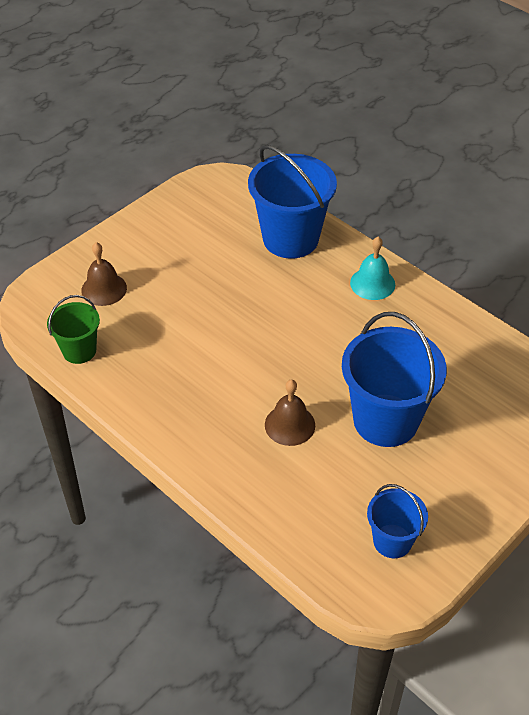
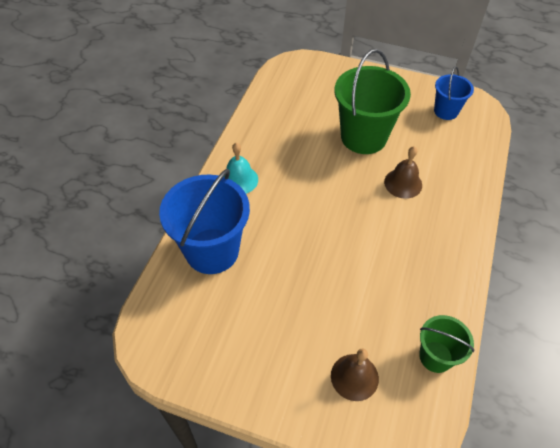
camera: 115 degrees left, 5 degrees up
(385, 420) = (363, 137): blue bucket -> green bucket

